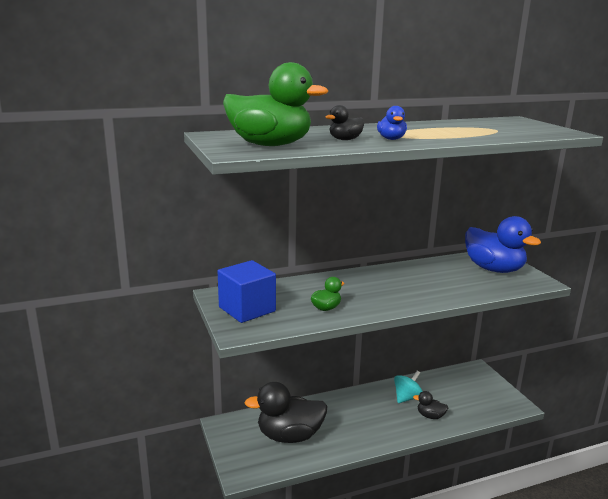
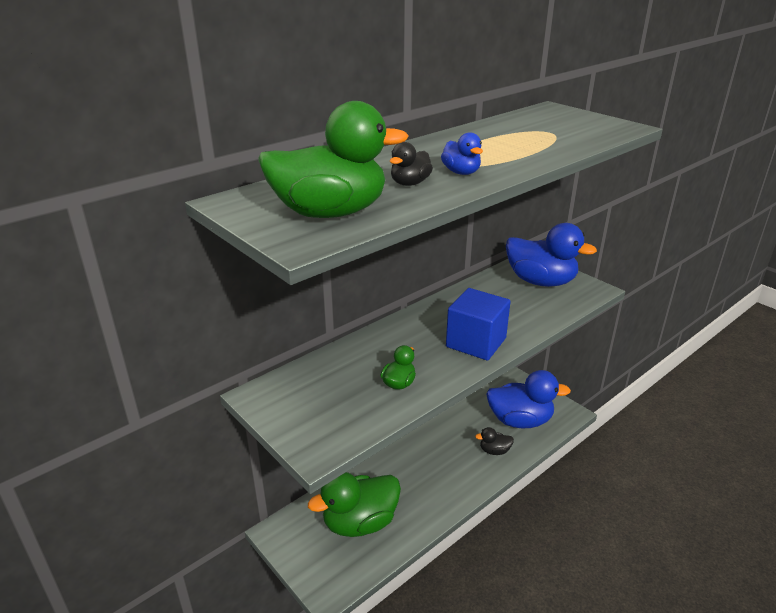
camera: 20 degrees left, 10 degrees up
(247, 309) = (307, 410): blue cube -> blue cube (476, 342)
(289, 436) = (360, 522): black duck -> green duck
(407, 398) = (462, 435): turquoise spinning top -> none
(466, 400) = (520, 420): none -> blue duck

